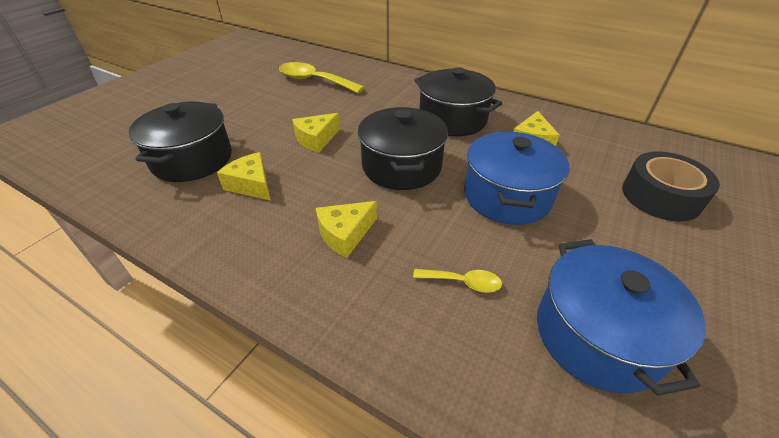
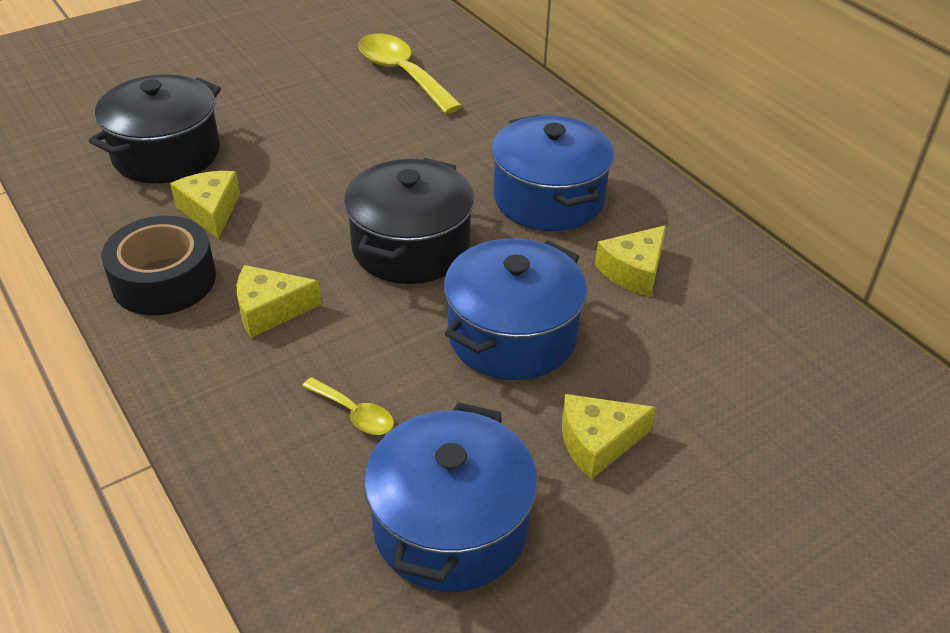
camera: 25 degrees right, 0 degrees up
(316, 139) = (333, 172): yellow cheese -> yellow cheese (597, 442)
(452, 119) = (548, 198): black pot -> blue pot
(660, 196) = (737, 414): black tape -> black tape (164, 280)

